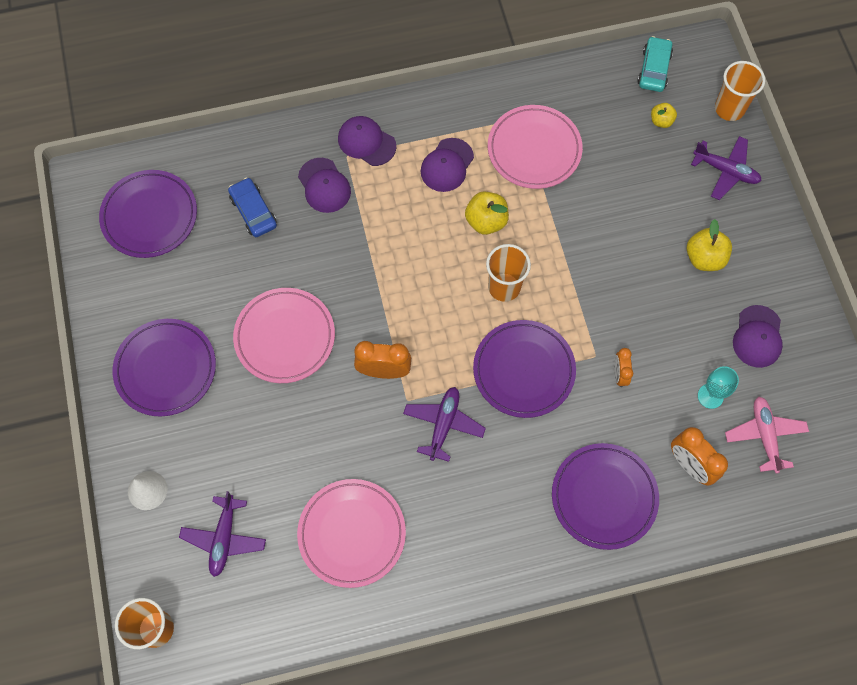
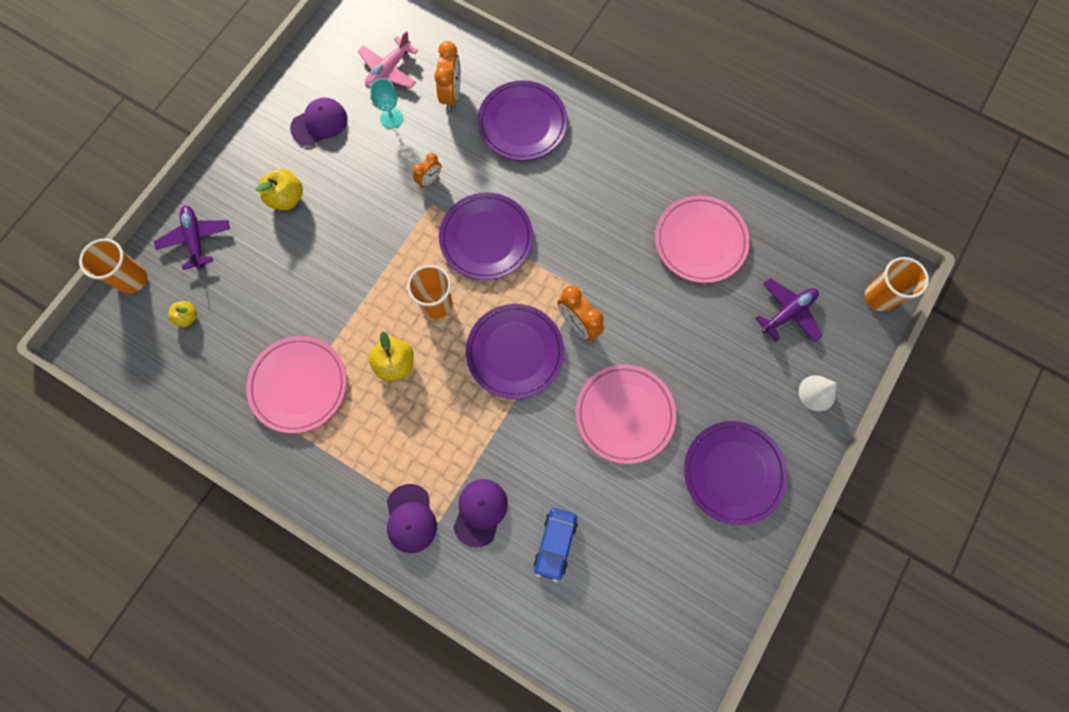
camera: 135 degrees left, 5 degrees up
(150, 216) = (641, 623): purple plate -> purple plate (515, 352)
(443, 424) = (575, 253): purple plane -> none
(447, 165) = (373, 436): purple cap -> none
(654, 69) = (139, 362): turquoise car -> none

